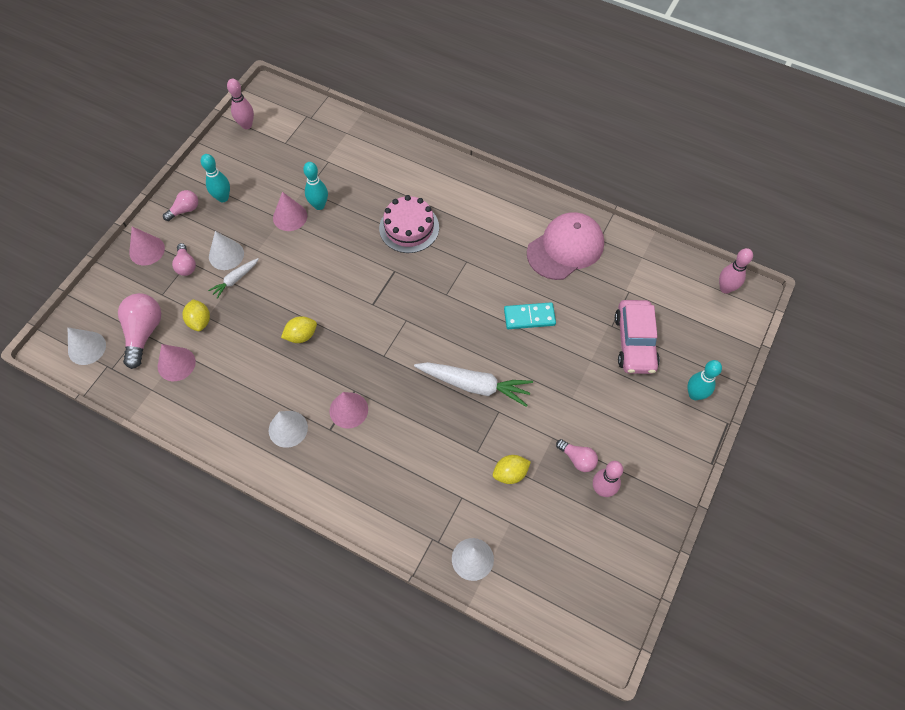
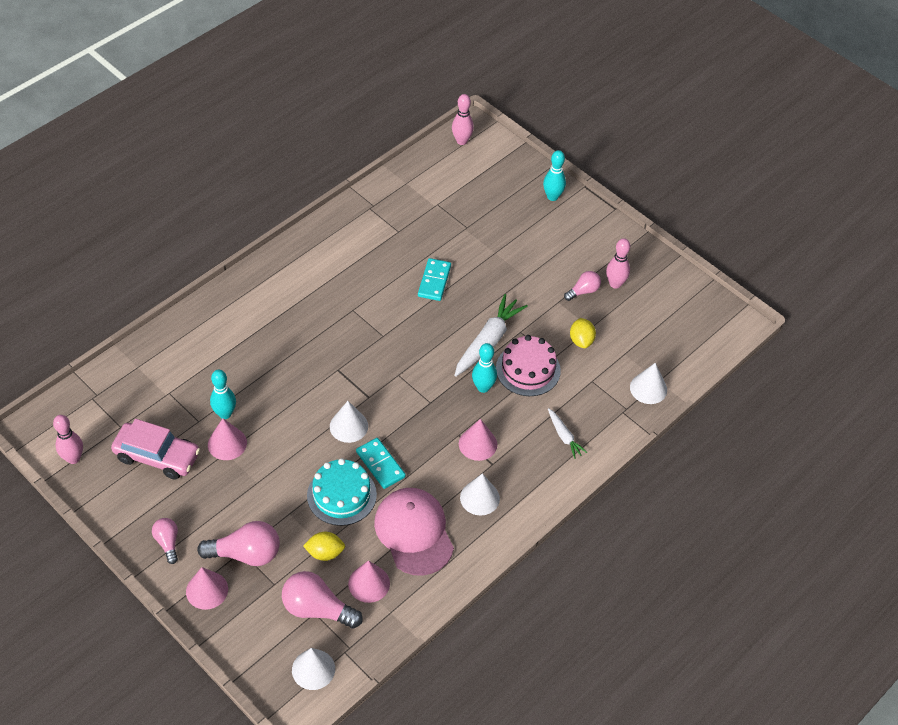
camera: 75 degrees left, 10 degrees down
(186, 265) = (246, 554): pink light bulb -> pink light bulb, size x1.74
(223, 198) = (169, 501): turquoise bowling pin -> turquoise bowling pin (483, 387)
(226, 255) = (250, 513): white cone -> white cone (348, 426)
(235, 280) = (286, 510): white carrot -> white carrot (564, 436)
(261, 315) = (341, 495): none -> turquoise cake
(301, 335) = (380, 464): yellow lemon -> turquoise domino
(409, 228) = (291, 344): pink cake -> pink cake (528, 369)
(565, 248) = (372, 232): pink cap -> pink cap (414, 532)
(635, 342) = (489, 217): pink car -> pink car (157, 456)

